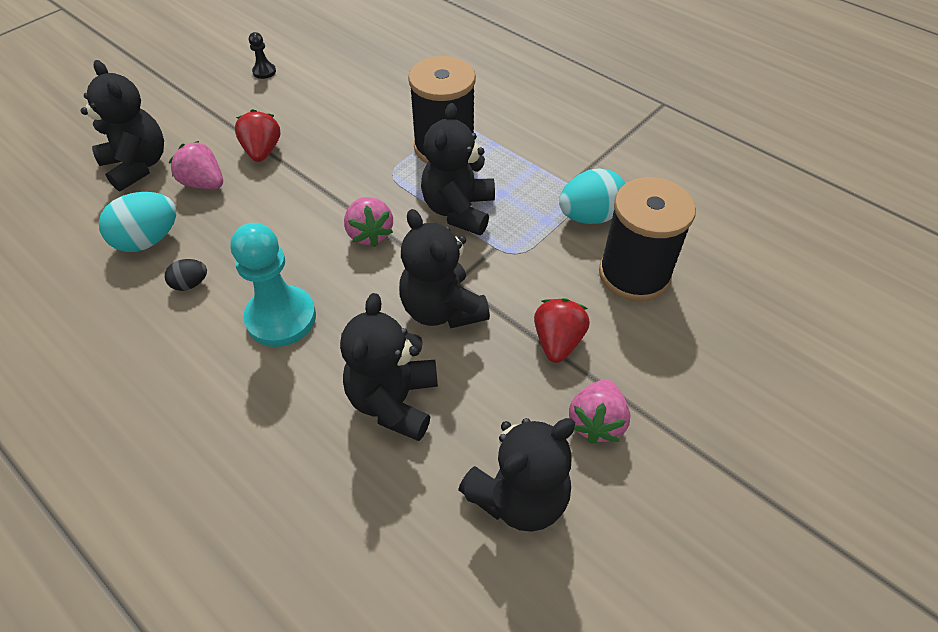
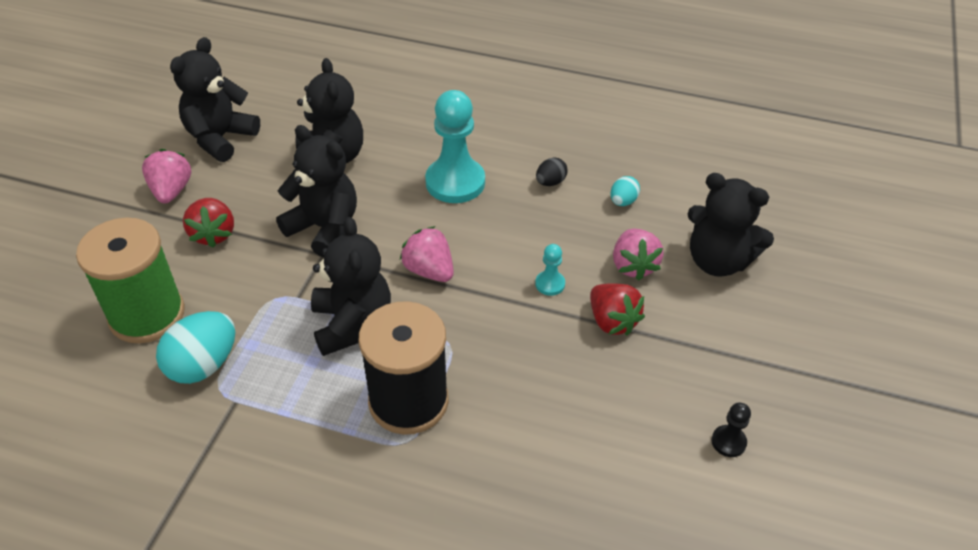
camera: 155 degrees right, 5 degrees down
(148, 240) = (623, 201): turquoise egg -> turquoise egg, size x0.53
(204, 183) = (633, 266): pink strawberry -> pink strawberry turned 75 degrees clockwise
(281, 191) = (550, 284): none -> turquoise pawn
(634, 274) = (147, 315): black spool -> green spool

